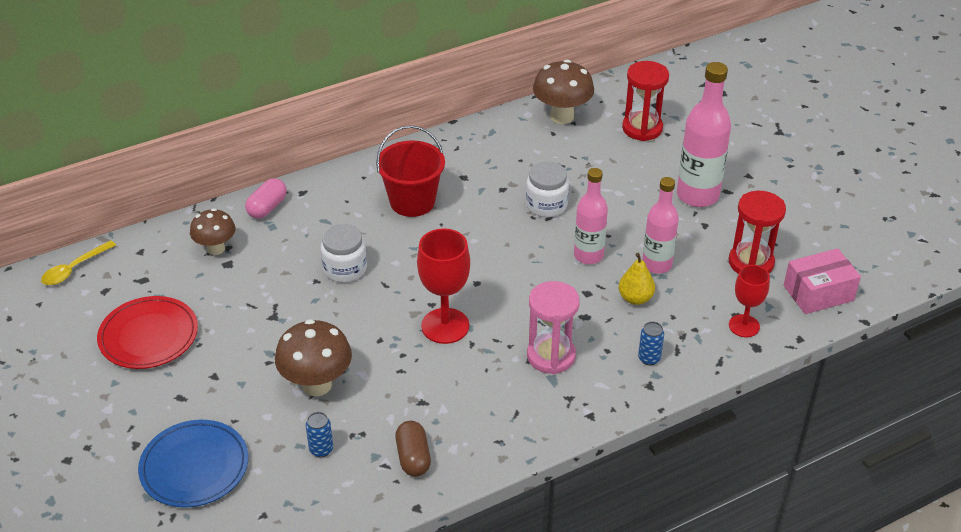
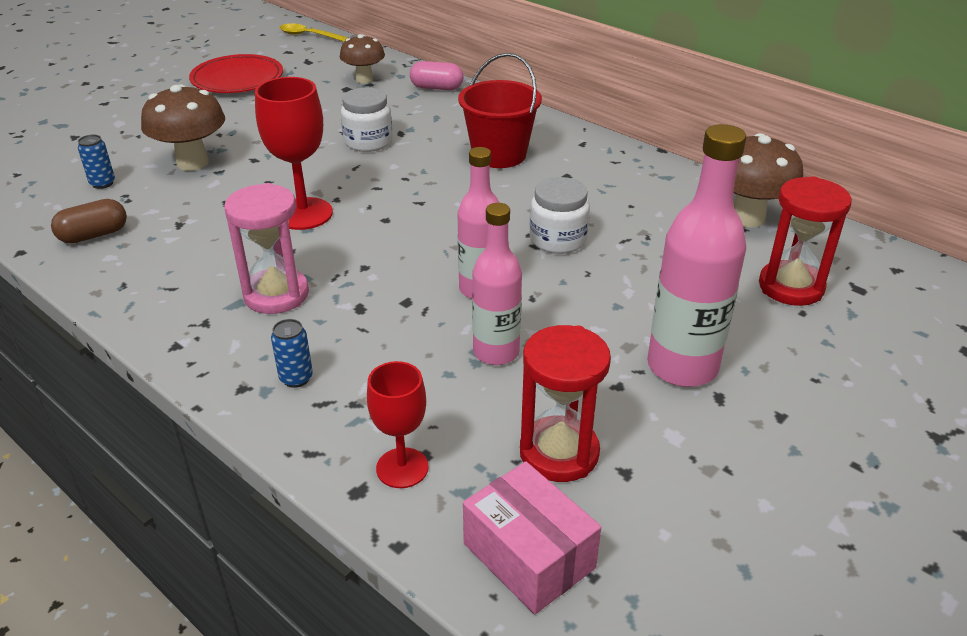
camera: 70 degrees right, 5 degrees down
(194, 467) = (78, 131): blue plate -> none
(635, 298) = (415, 344): yellow pear -> none

